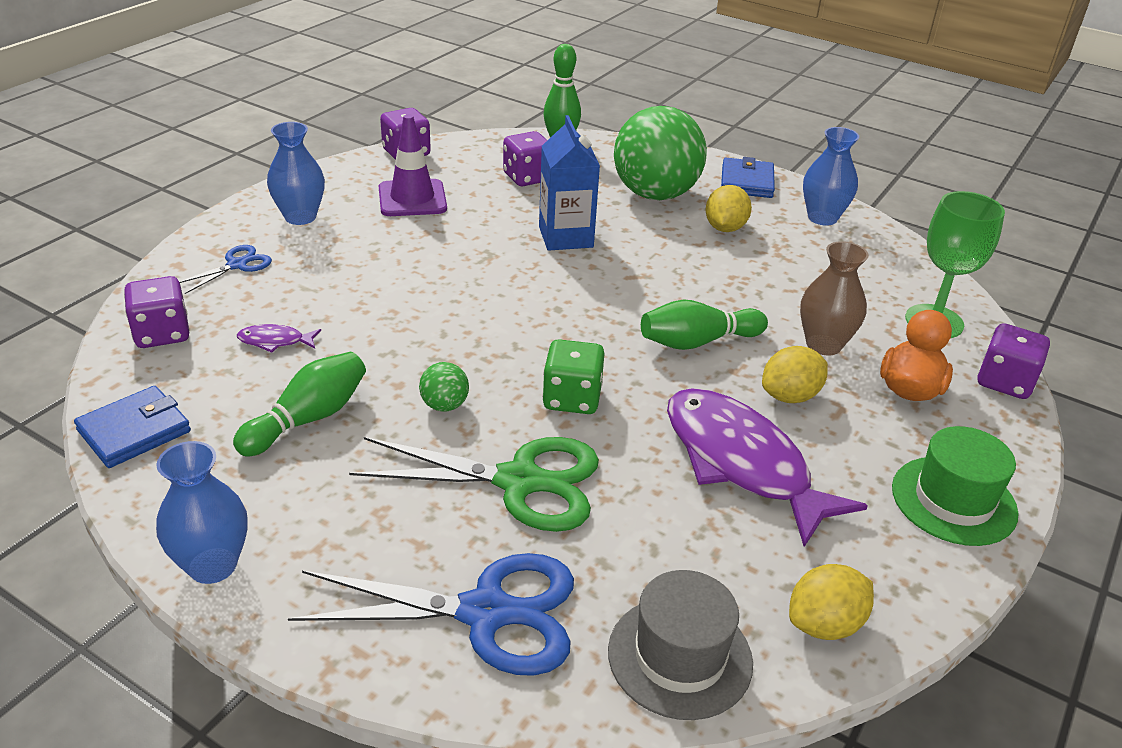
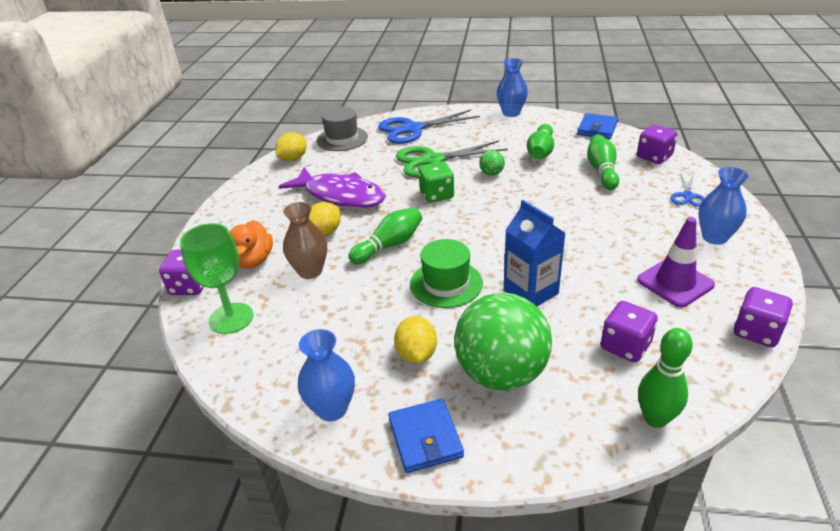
camera: 160 degrees right, 0 degrees up
(275, 341) = (602, 171): purple fish -> green bowling pin
(953, 500) = (236, 212): green hat -> green hat (446, 283)

